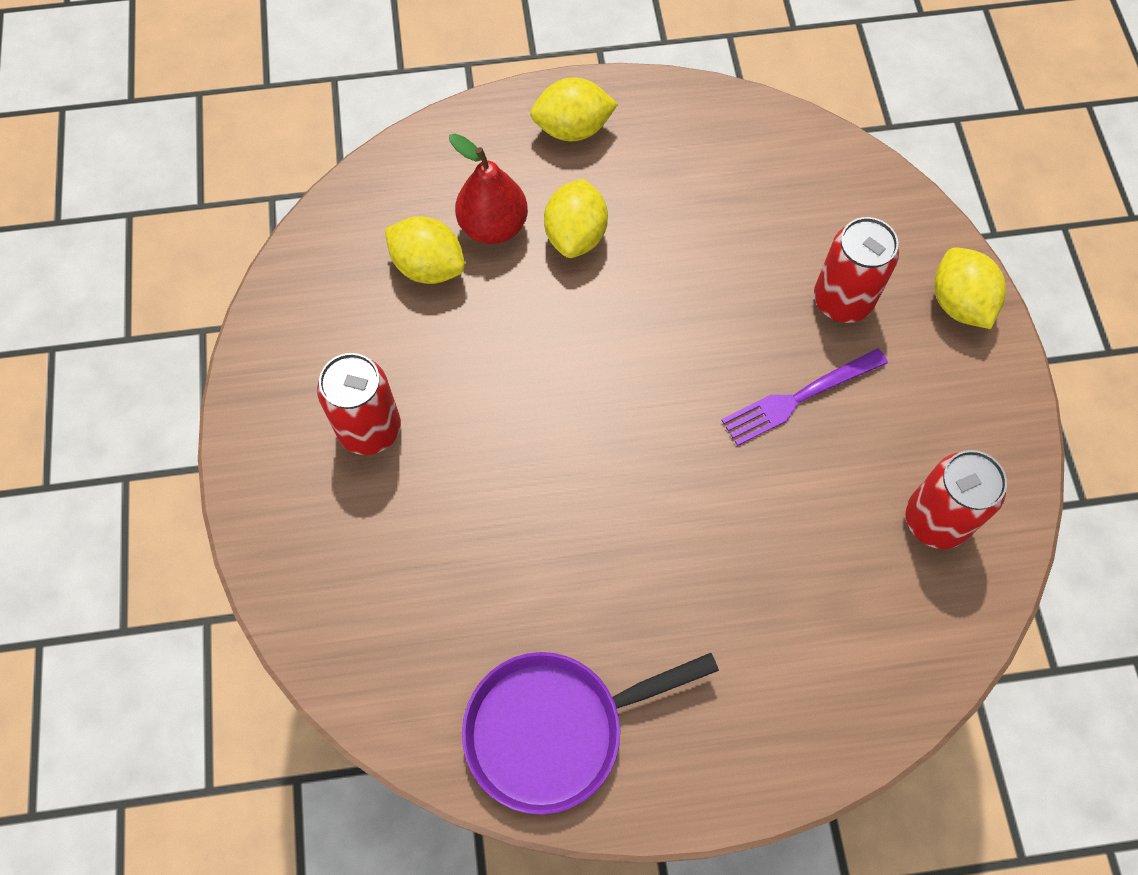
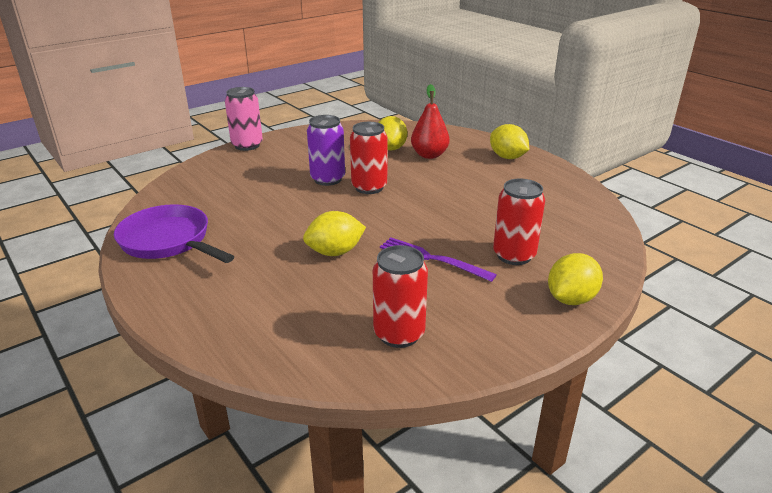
camera: 60 degrees right, 35 degrees down
(251, 487) = (247, 145): none -> pink can
(370, 429) = (296, 159): red can -> red can (369, 187)
(483, 415) = (327, 179): none -> purple can
(575, 235) = (450, 173): yellow lemon -> yellow lemon (335, 252)

